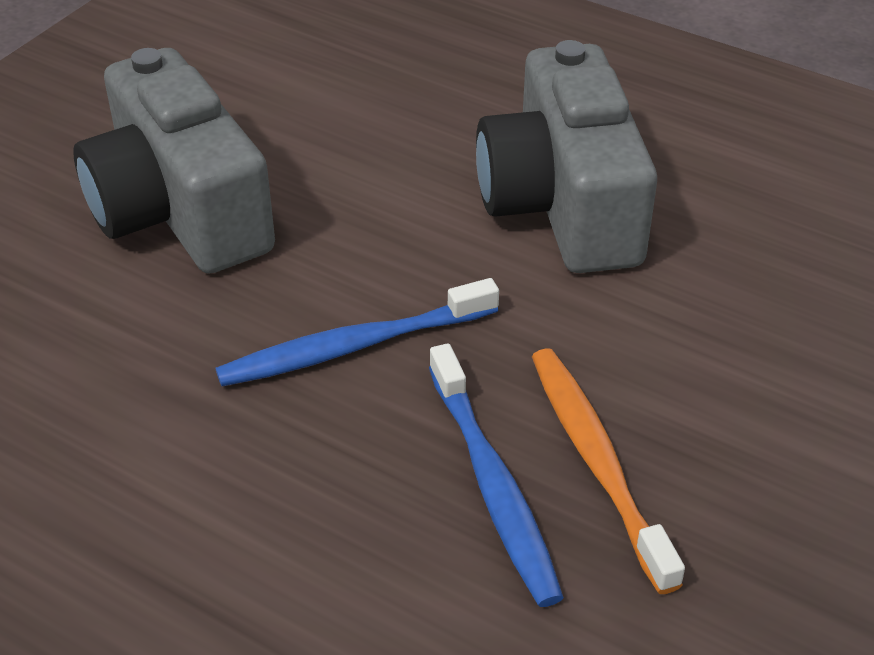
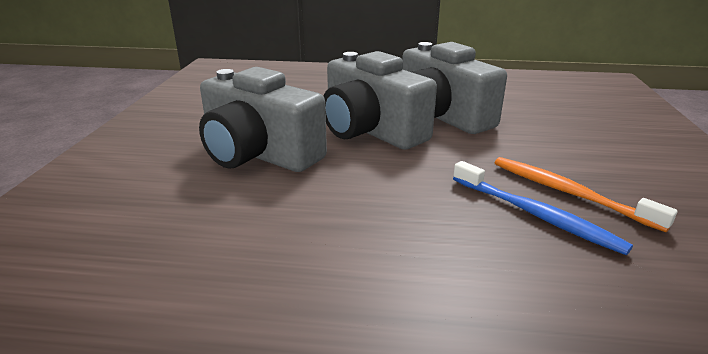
camera: 25 degrees left, 15 degrees down
(354, 346) = (405, 181): blue toothbrush -> none
(401, 206) = (370, 130): none -> grey camera

